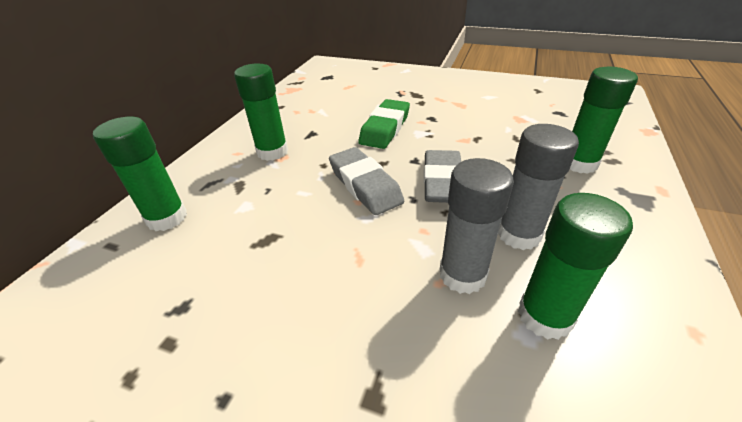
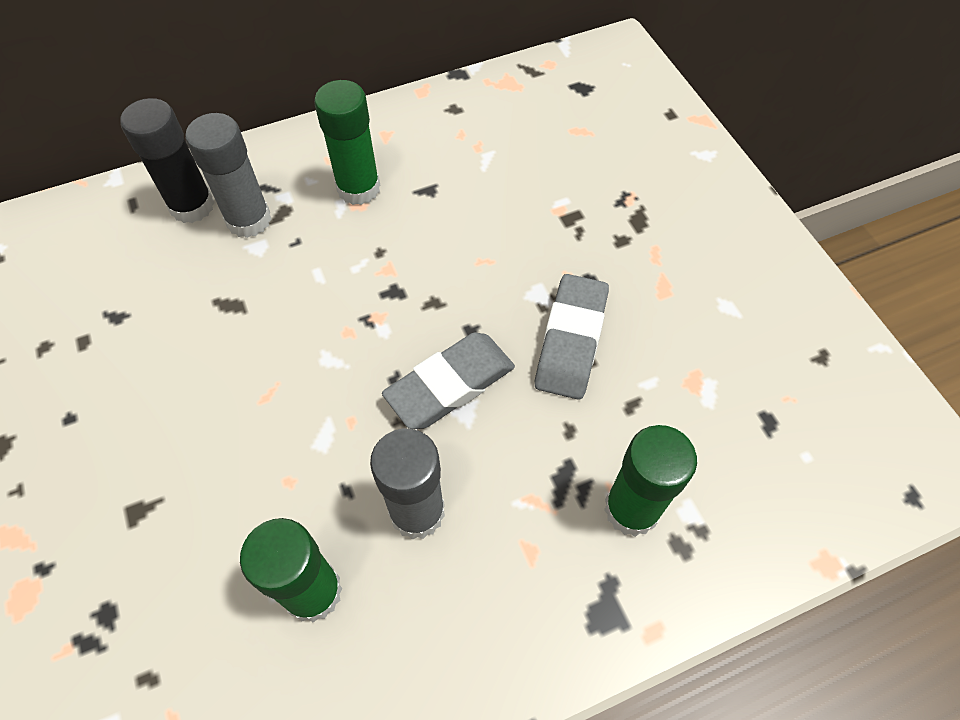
camera: 45 degrees right, 20 degrees up
(167, 218) = (192, 206): green glue stick -> black glue stick
(365, 185) = (377, 318): grey eraser -> grey eraser (571, 341)
(385, 128) = (510, 251): green eraser -> none
(462, 275) = (313, 494): grey glue stick -> grey glue stick (248, 220)

